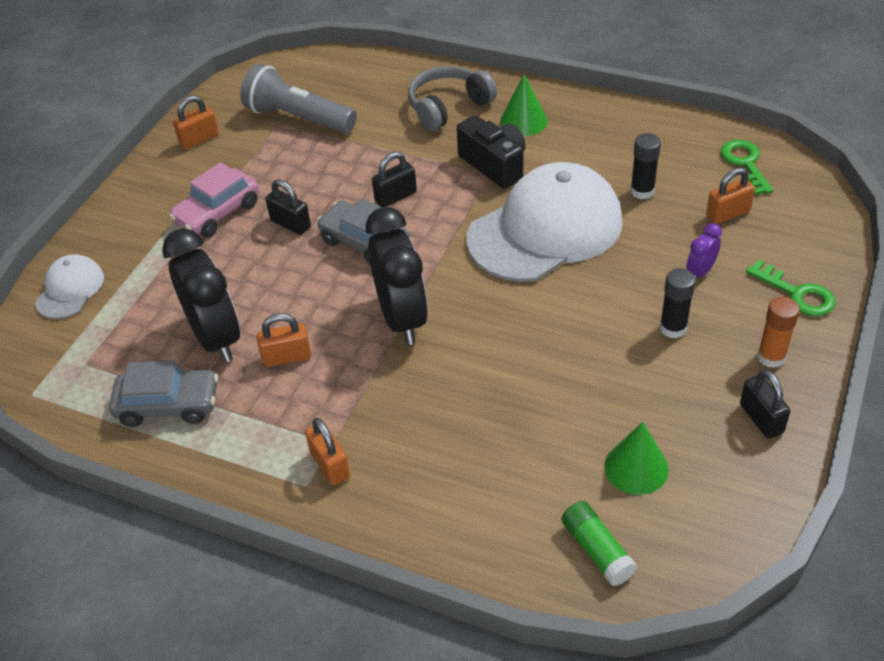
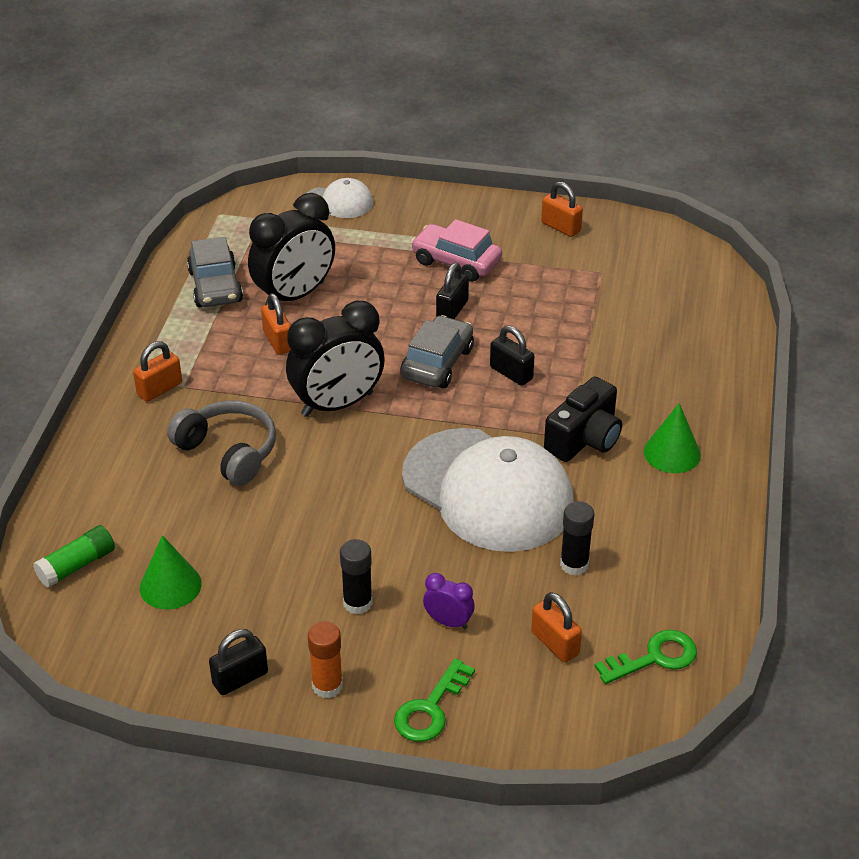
camera: 75 degrees right, 5 degrees down
(298, 118) = (616, 284): grey flashlight -> none
(448, 107) = (676, 389): grey headphones -> grey headphones (228, 452)

